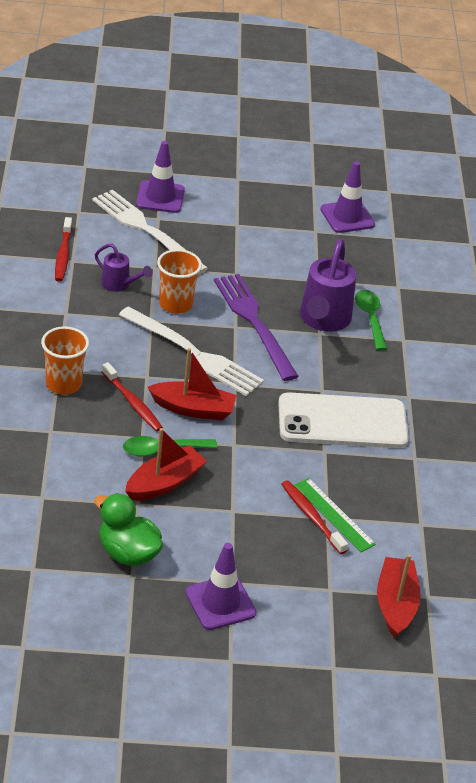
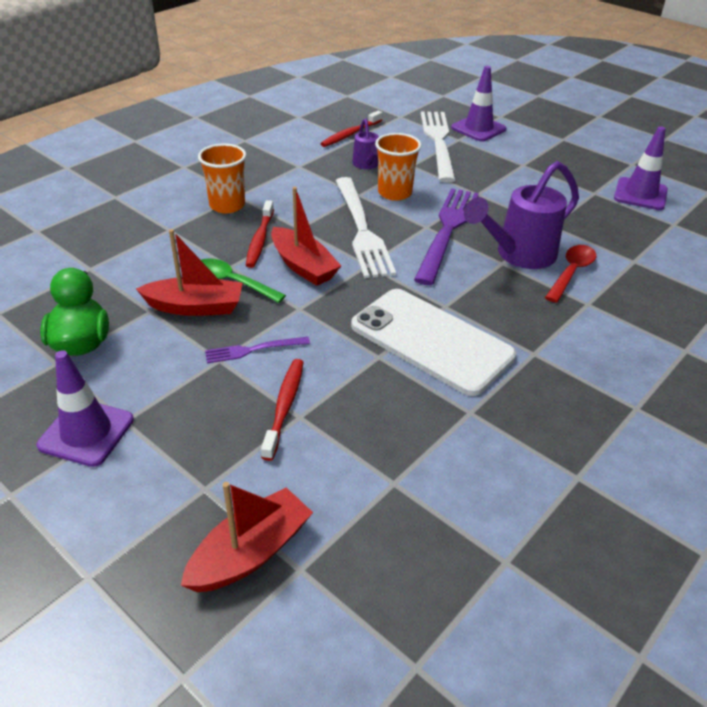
camera: 45 degrees right, 0 degrees up
(244, 491) = (253, 350): none -> purple fork
(334, 514) = (310, 417): green ruler -> none
(370, 318) = (571, 272): green spoon -> red spoon

